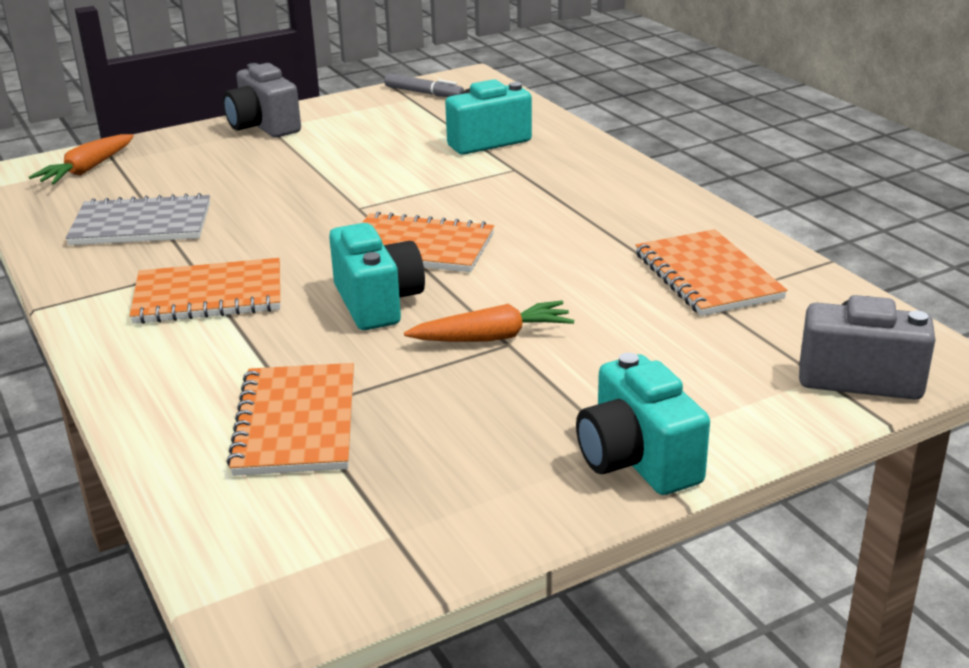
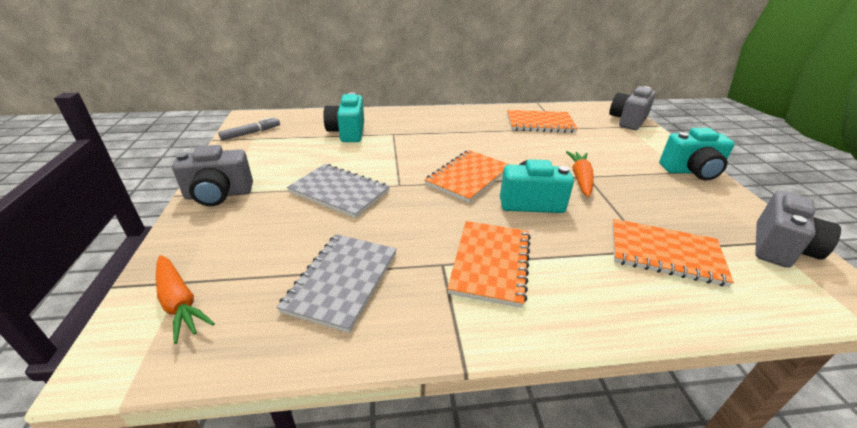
camera: 70 degrees left, 5 degrees up
(313, 179) = (339, 192): none -> grey notebook
(379, 546) = (780, 248): none -> grey camera

